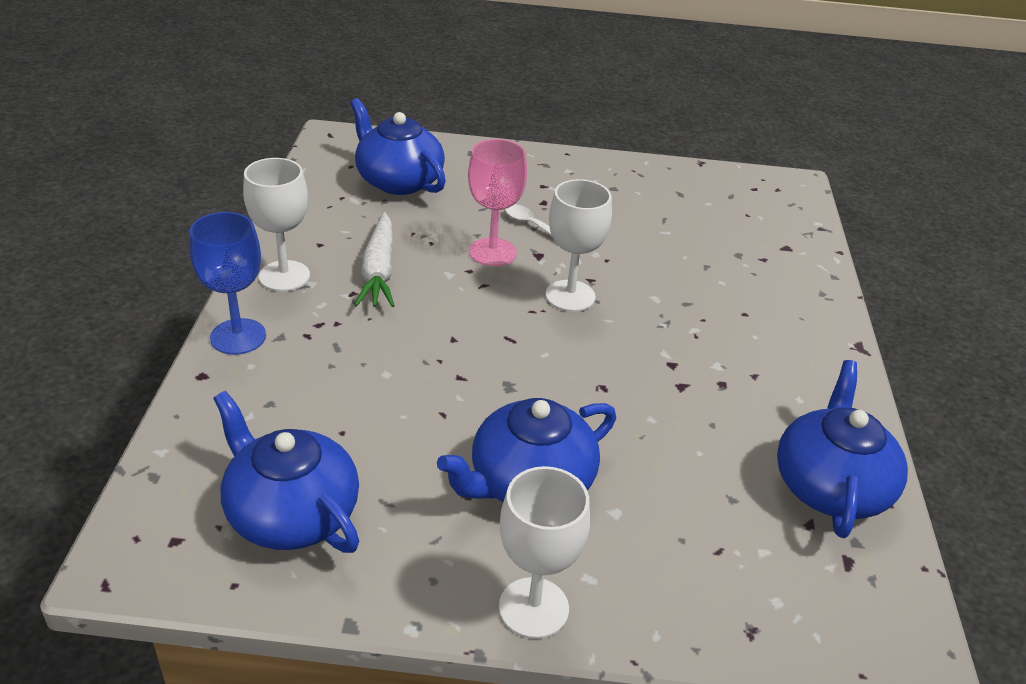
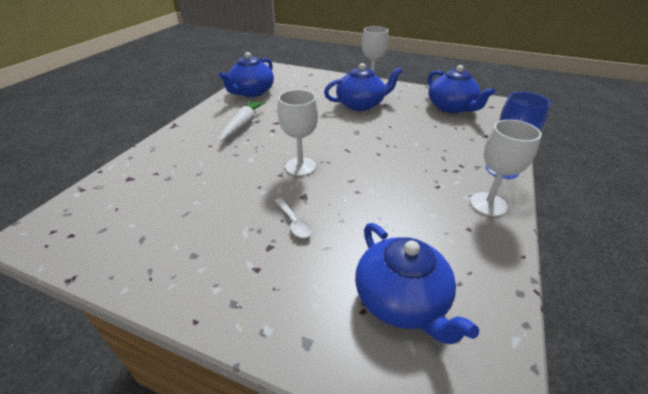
camera: 160 degrees left, 0 degrees up
(378, 271) = (421, 199): white carrot -> white carrot (243, 125)
(492, 252) = (336, 203): pink goblet -> none

